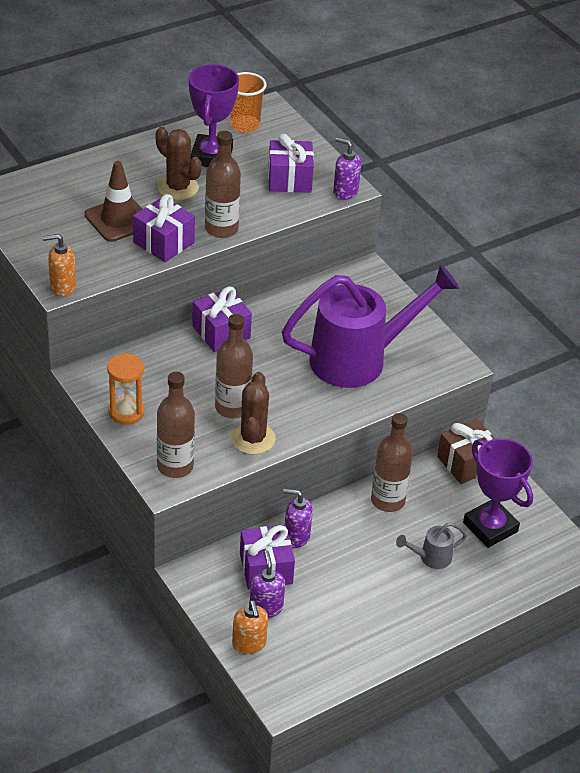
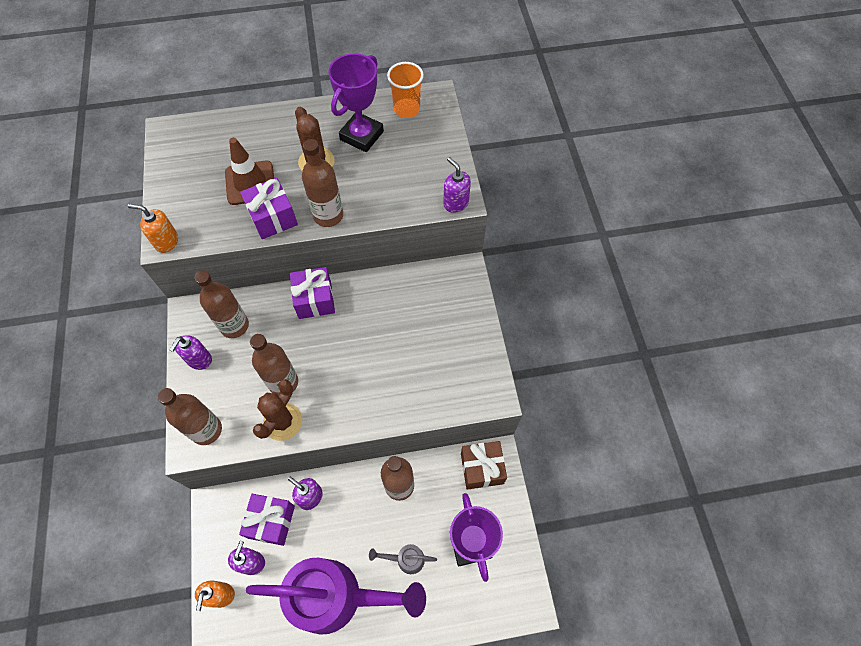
camera: 25 degrees right, 20 degrees up
(126, 412) = (199, 360): orange hourglass -> purple soap dispenser
(146, 374) = (234, 326): none -> brown bottle
(289, 179) = (414, 177): purple gift -> none
(358, 359) = (411, 363): purple watering can -> purple watering can (336, 596)

